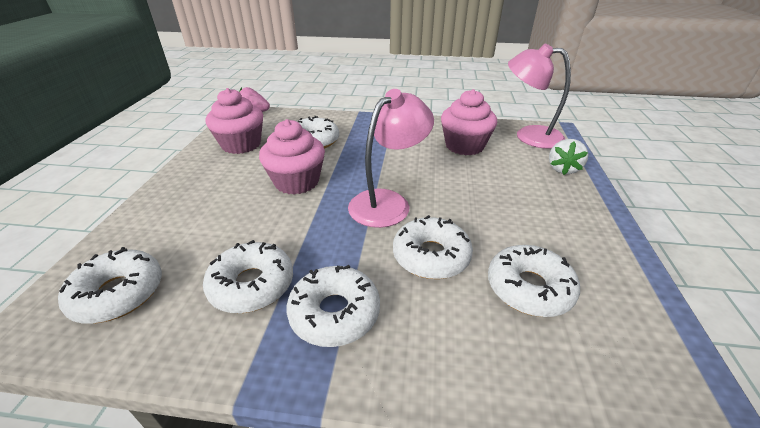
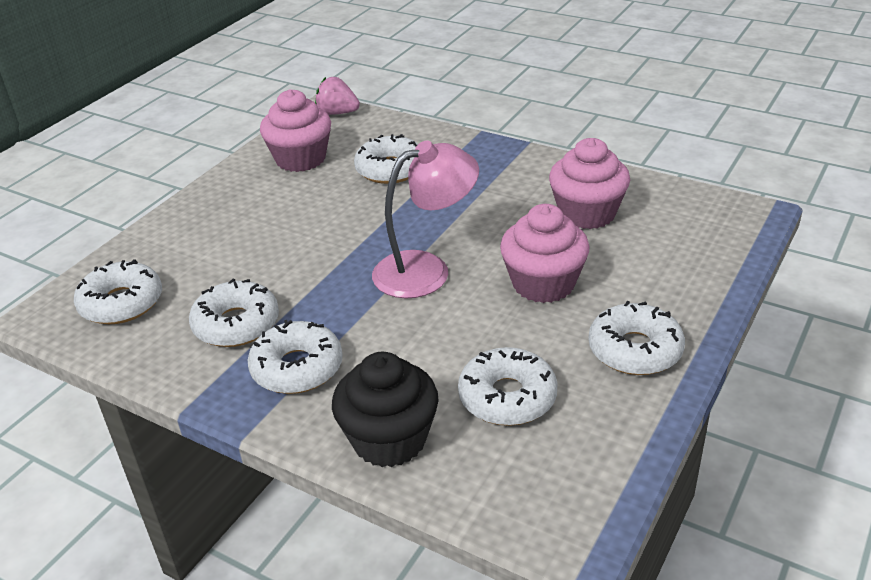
camera: 25 degrees right, 0 degrees up
(297, 182) = (338, 223): pink cupcake -> pink cupcake (543, 284)
(431, 256) = (429, 340): white donut -> white donut (635, 350)
(468, 362) = (389, 439): none -> black cupcake
(529, 136) = (700, 215): pink lamp -> none
(562, 169) = (697, 274): white strawberry -> none

